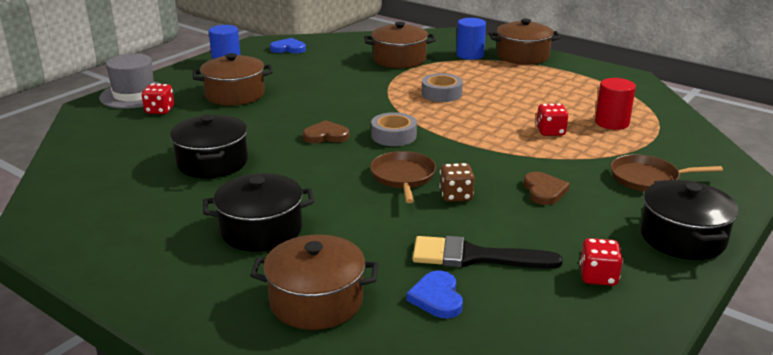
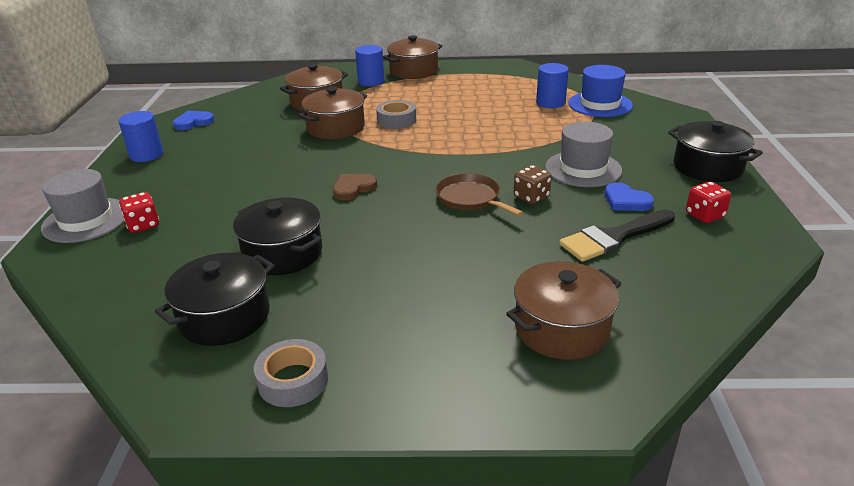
camera: 35 degrees left, 5 degrees up
(235, 95) = (205, 182): brown pot -> brown pot (336, 128)
(261, 230) = (425, 293): black pot -> black pot (225, 317)
(393, 136) = (411, 168): grey tape -> grey tape (293, 380)
(437, 297) = (637, 280): blue heart -> blue heart (626, 201)
(544, 191) = (583, 169): brown heart -> grey hat
(550, 132) = (521, 123): red dice -> none
(612, 123) = (550, 103): red cylinder -> blue cylinder
(648, 178) = (630, 134): brown pan -> none
(664, 140) = (600, 104): none -> blue hat

